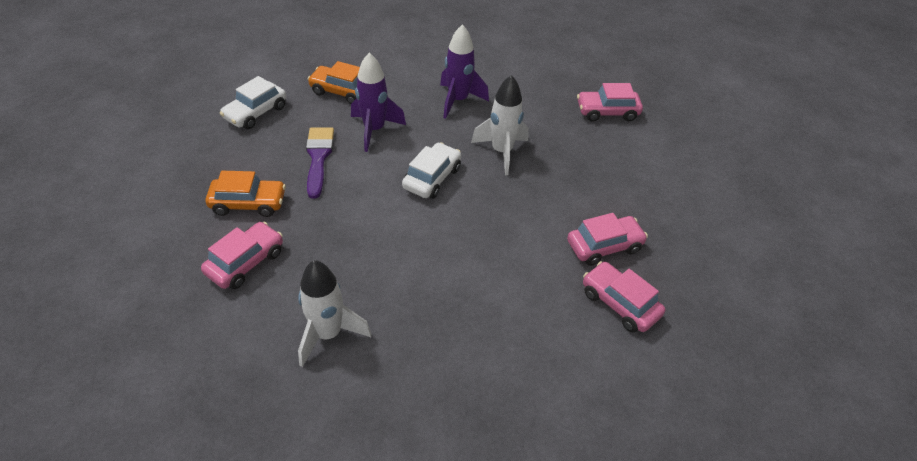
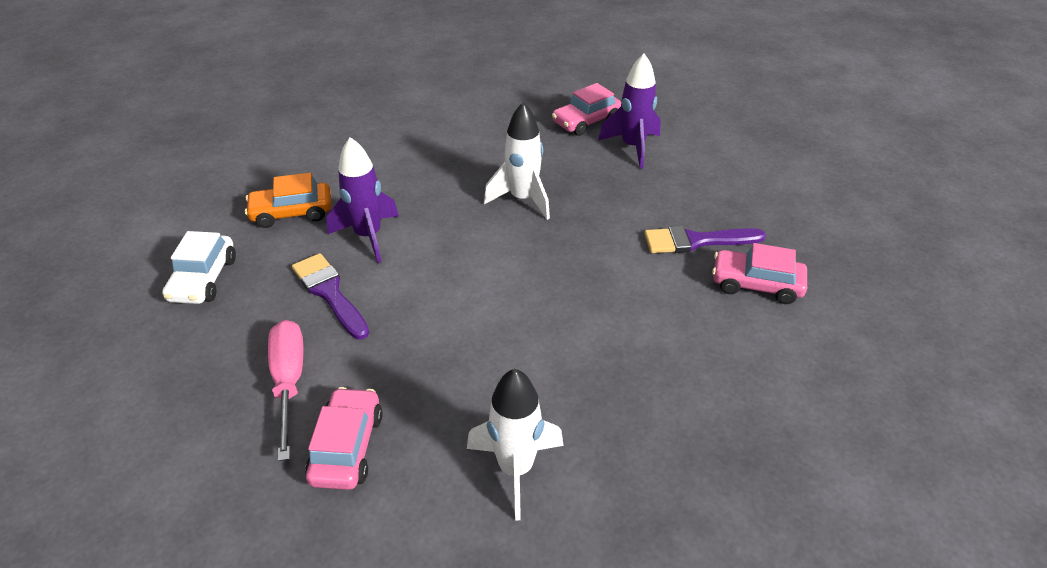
camera: 30 degrees left, 5 degrees down
(248, 203) = (289, 382): orange car -> pink screwdriver
(432, 178) = (476, 256): white car -> none
(458, 101) = (432, 169): purple rocket -> purple rocket (632, 147)
(604, 246) = (696, 241): pink car -> purple brush

